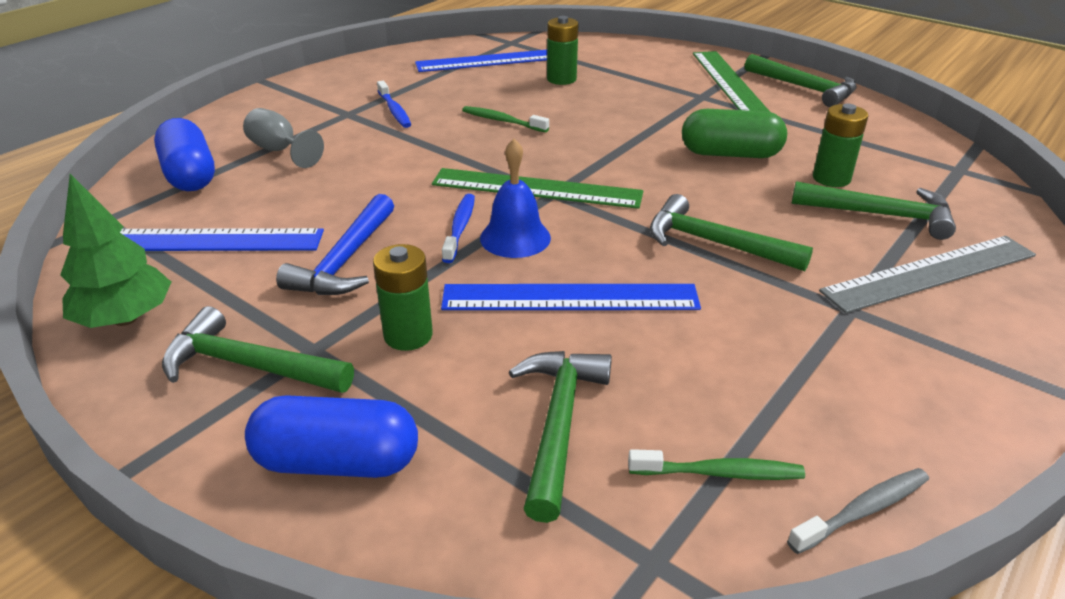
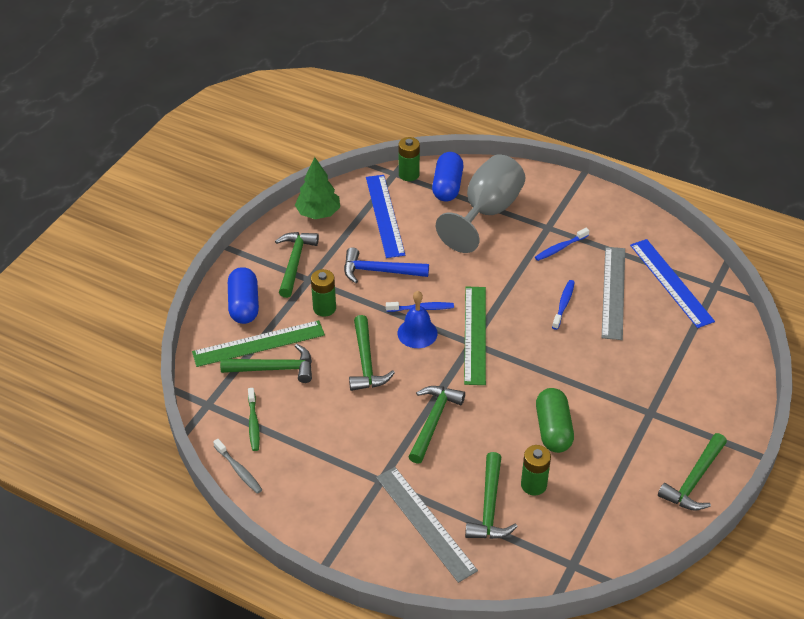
camera: 80 degrees right, 10 degrees up
(190, 175) = (447, 186): blue capsule -> blue capsule turned 45 degrees counterclockwise
(280, 151) = (487, 212): grey goblet -> grey goblet, size x2.05
(495, 90) = (613, 292): none -> grey ruler
(502, 121) = (563, 304): green toothbrush -> blue toothbrush
(561, 79) = (649, 326): green battery -> green battery (409, 174)
(570, 297) = (366, 362): blue ruler -> green hammer
(730, 83) = (684, 430): green ruler -> green ruler (258, 343)

